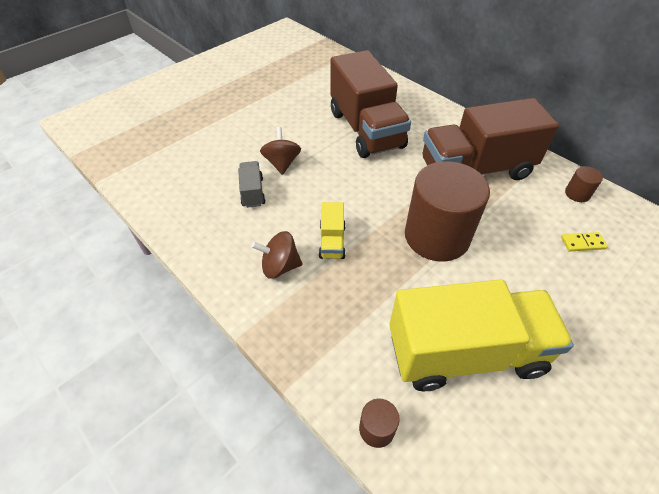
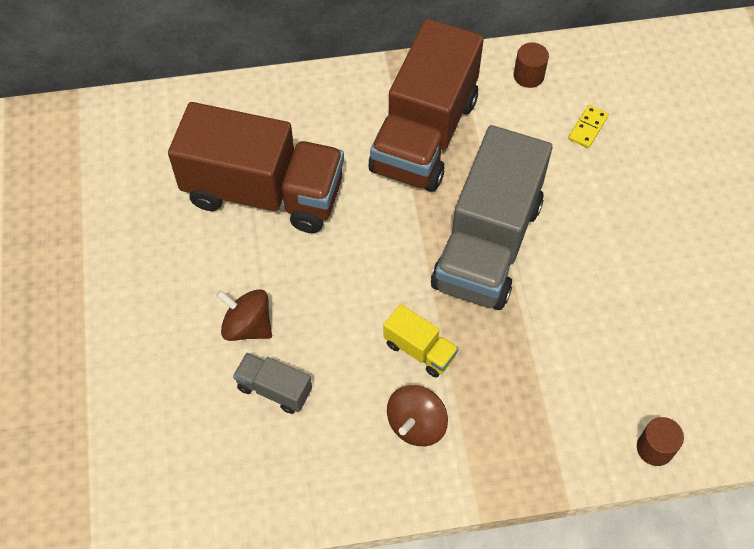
camera: 55 degrees left, 10 degrees up
(437, 236) = (487, 244): brown cylinder -> grey truck
(465, 353) = (631, 323): yellow truck -> none

